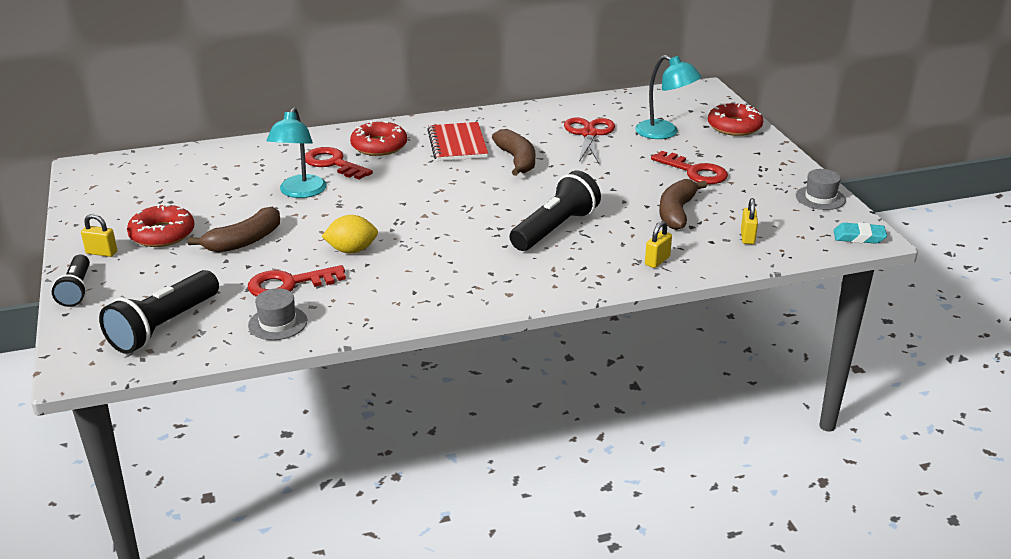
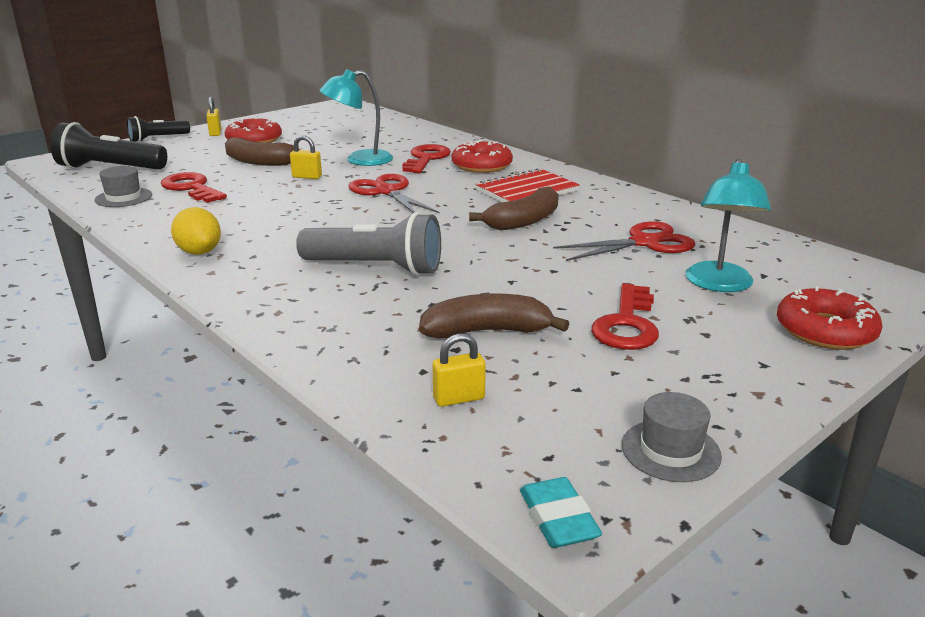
camera: 65 degrees right, 5 degrees down
(352, 250) = (265, 195): yellow lemon -> yellow lemon (199, 252)
(400, 196) = (386, 191): none -> red scissors
(555, 229) = (376, 268): black flashlight -> grey flashlight
(657, 261) = (337, 340): yellow padlock -> yellow padlock (307, 177)

